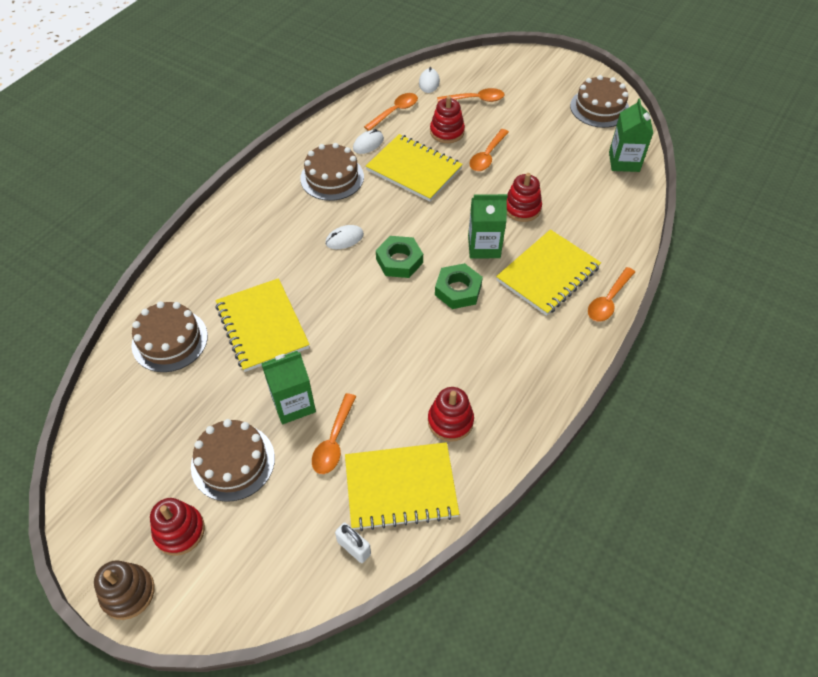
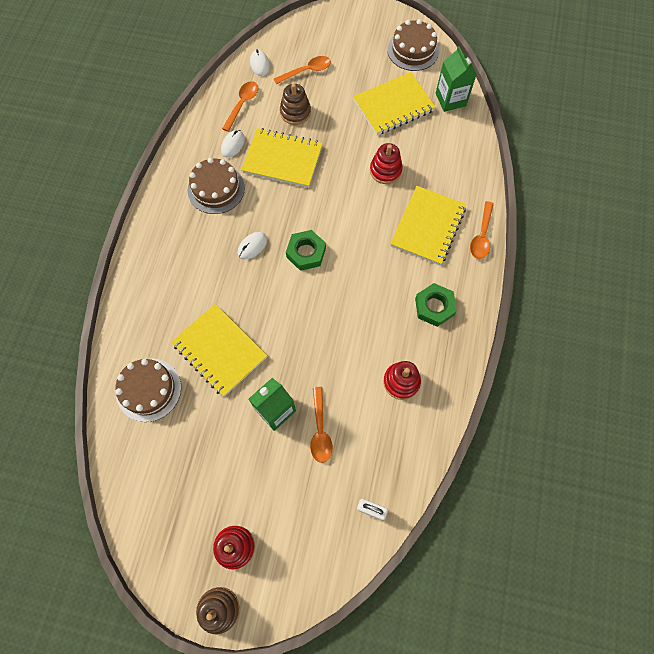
camera: 20 degrees left, 15 degrees up
(233, 462) = (250, 476): brown cake -> none
(400, 488) = (386, 449): yellow notebook -> yellow notebook (393, 106)
(447, 132) = (295, 112): red stacking toy -> brown stacking toy
(458, 290) = (363, 264): green nut -> green nut (434, 307)
(484, 247) = (368, 217): green carton -> none
(487, 156) = (338, 127): orange spoon -> none

